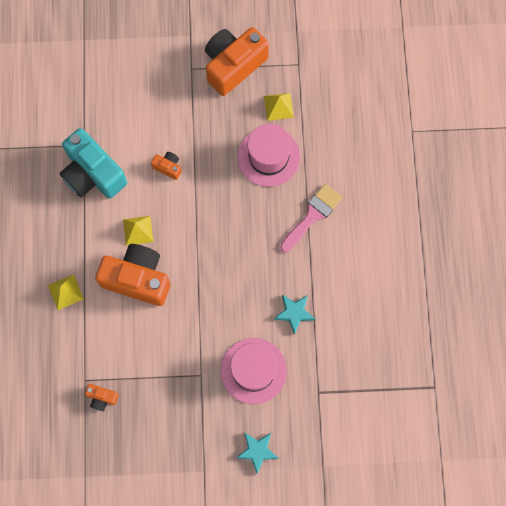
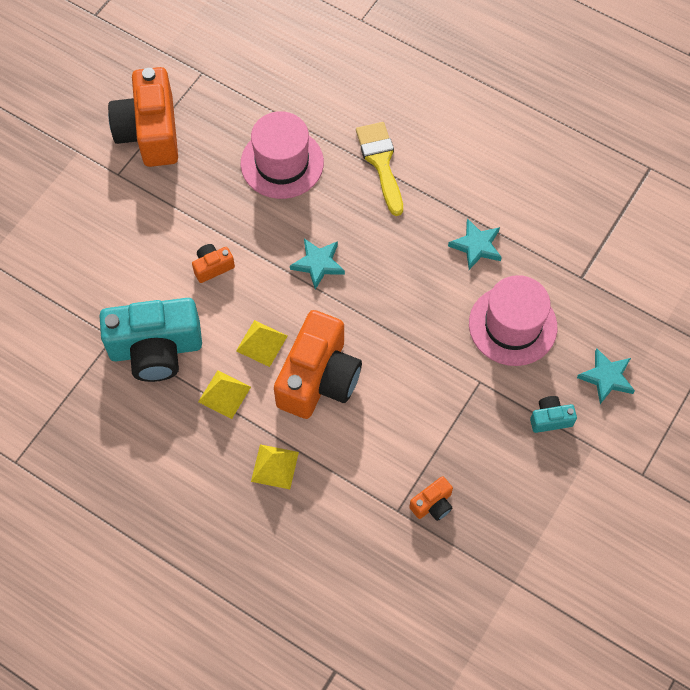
camera: 55 degrees left, 10 degrees down
(138, 279) = (319, 378): orange camera -> orange camera turned 150 degrees clockwise
(205, 433) = (550, 419): none -> turquoise camera
(213, 226) = (318, 264): none -> turquoise star
(278, 106) = (233, 119): yellow pyramid -> yellow pyramid (224, 394)
(312, 215) = (380, 162): pink brush -> yellow brush

